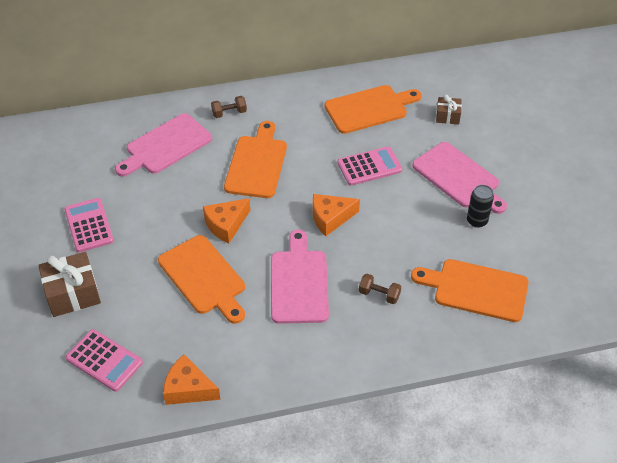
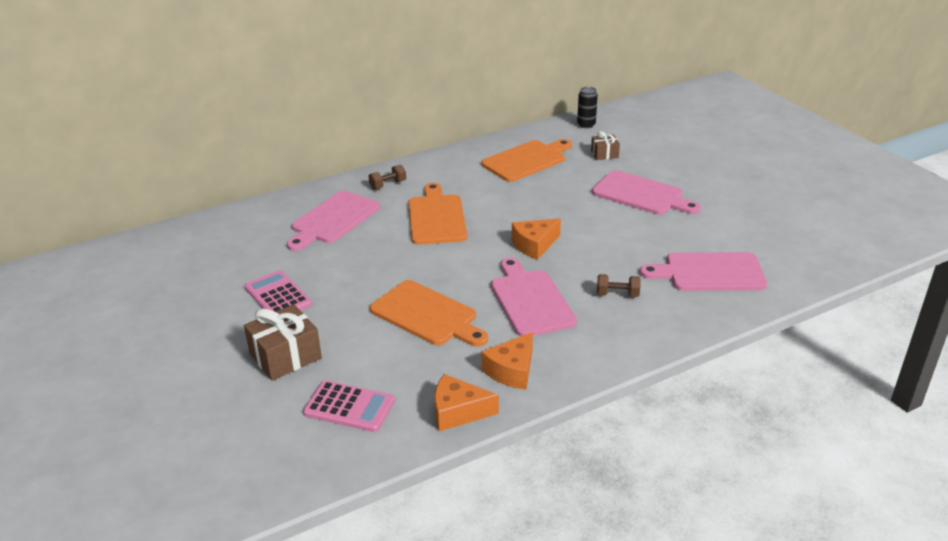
camera: 15 degrees left, 15 degrees down
(226, 225) = (429, 269): orange cheese -> orange cheese (512, 370)
(369, 166) = (551, 201): pink calculator -> none
(476, 290) = (710, 273): orange cutting board -> pink cutting board
(477, 221) = (678, 222): black can -> black can (586, 125)

